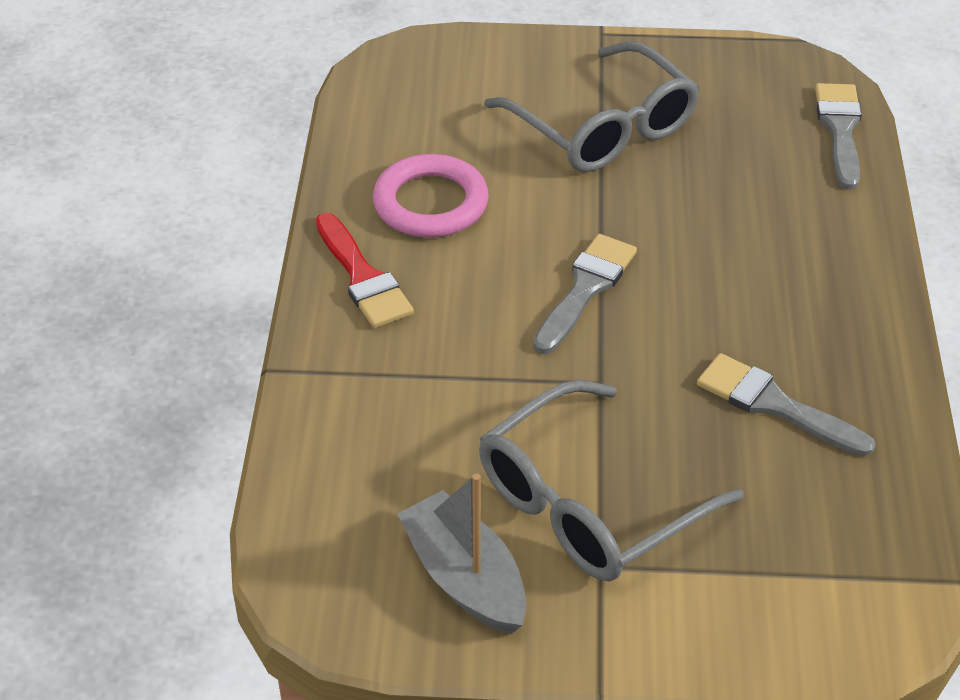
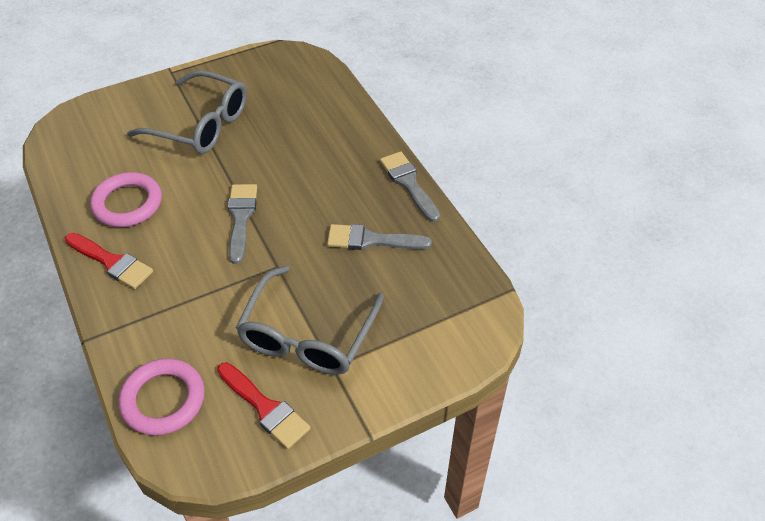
camera: 30 degrees left, 5 degrees up
(328, 499) = (163, 400): none -> pink ring
(465, 578) = (265, 408): grey boat -> red brush
(840, 130) = (324, 81): grey brush -> grey brush (409, 183)

